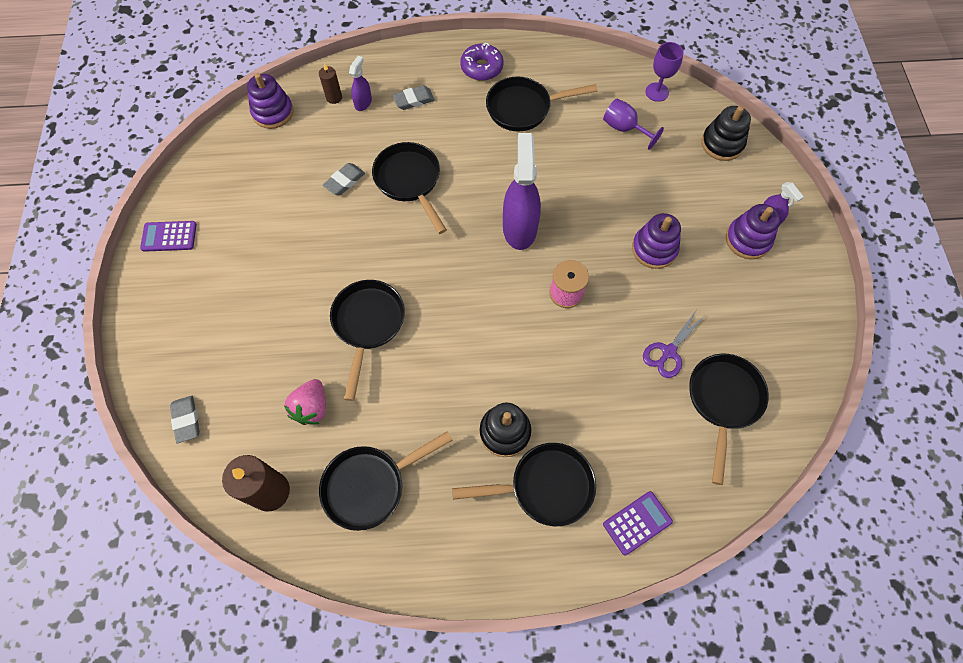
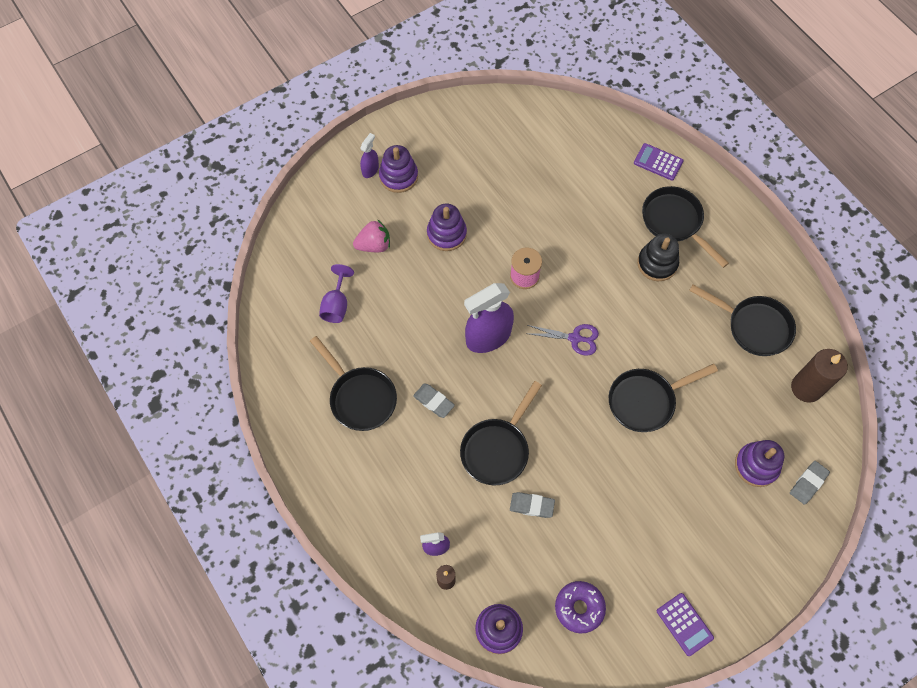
camera: 120 degrees left, 0 degrees up
(238, 383) = (756, 465): none -> purple stacking toy
(311, 407) = (734, 399): pink strawberry -> pink strawberry (374, 245)
(414, 100) = (405, 501): grey eraser -> grey eraser (433, 401)
(481, 67) = (330, 461): purple donut -> purple donut (579, 608)
(657, 92) = (279, 297): purple goblet -> none
(668, 352) = (527, 191): purple scissors -> purple scissors (575, 338)
(722, 144) = (311, 226): black stacking toy -> none
(723, 401) = (542, 146): black pan -> none

